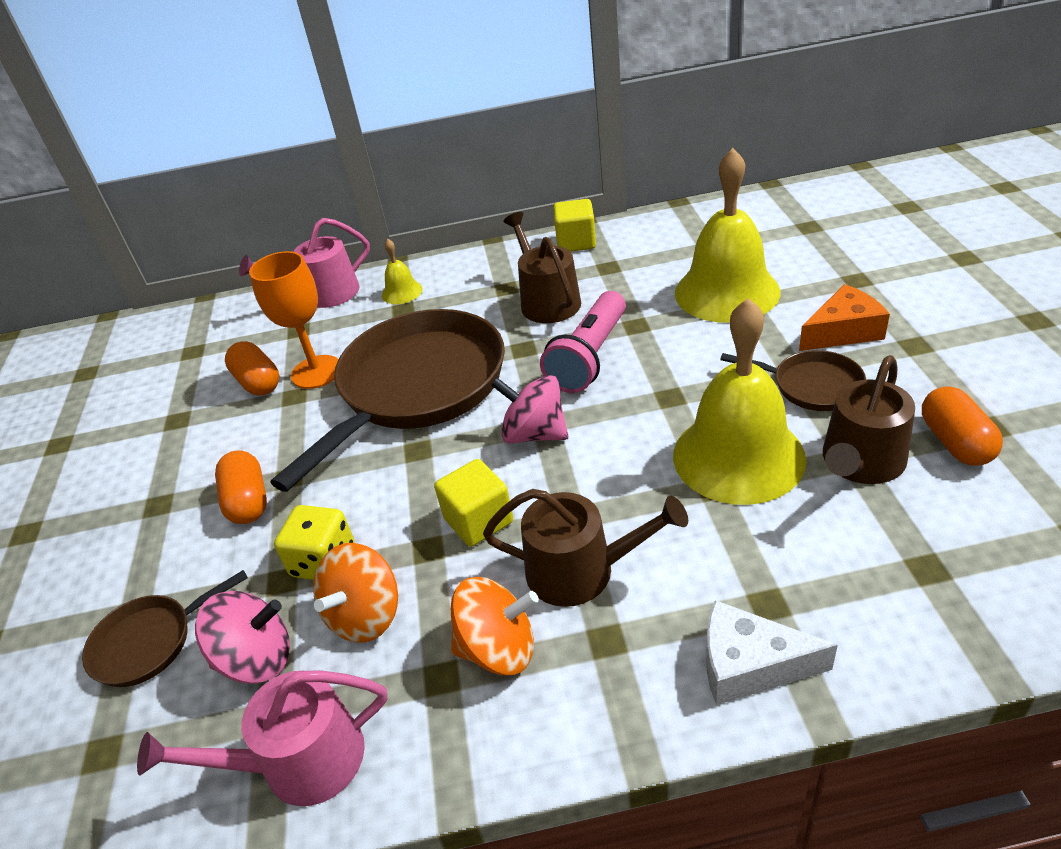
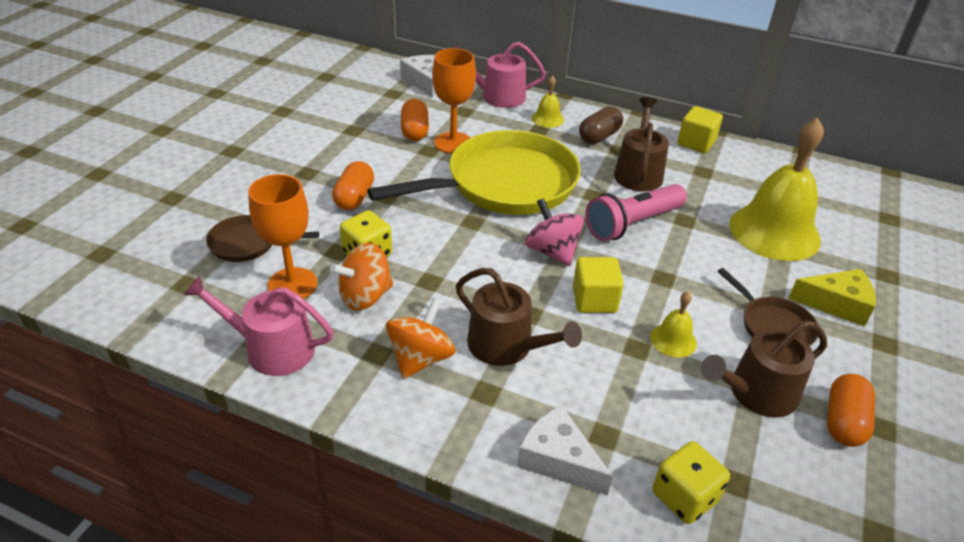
camera: 25 degrees right, 0 degrees up
(218, 320) = (423, 81): none -> white cheese
(257, 659) = (292, 284): pink spinning top -> orange goblet
(417, 388) = (504, 184): brown pan -> yellow pan
(474, 284) = (599, 136): none -> brown capsule
(478, 520) = (472, 282): yellow cube -> yellow cube (594, 300)
(498, 649) = (421, 358): orange spinning top -> orange spinning top turned 90 degrees counterclockwise
(738, 456) = (673, 340): yellow bell -> yellow bell, size x0.44
(843, 331) = (836, 304): orange cheese -> yellow cheese
(901, 617) = (684, 497): none -> yellow dice

